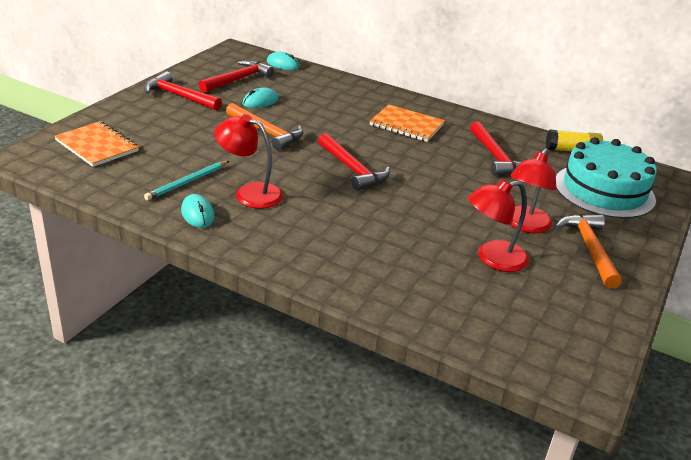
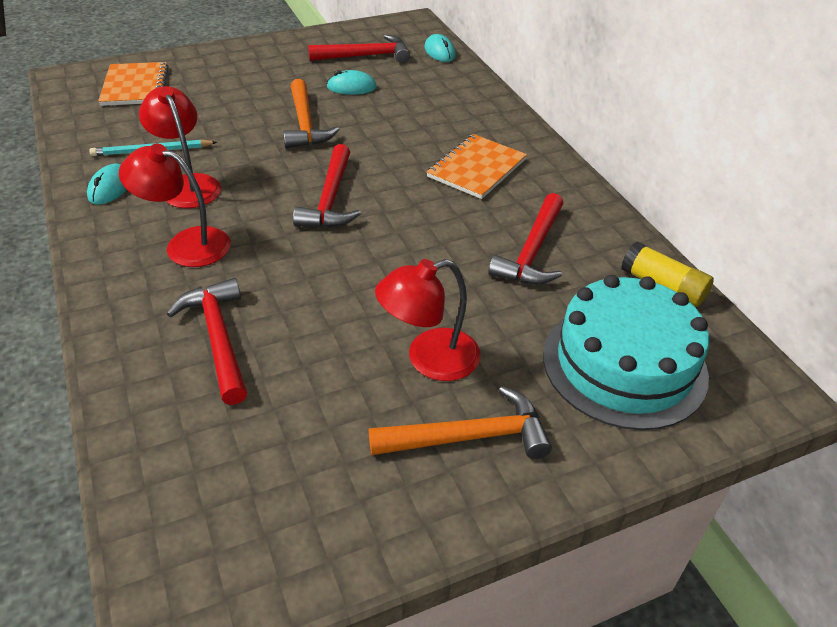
camera: 40 degrees right, 10 degrees up
(179, 96) = (280, 58): red hammer -> red hammer (218, 339)
(406, 125) = (476, 168): orange notebook -> orange notebook turned 60 degrees clockwise
(493, 258) = (320, 382): red lamp -> red lamp (186, 244)
(590, 249) = (468, 437): orange hammer -> orange hammer turned 45 degrees clockwise

